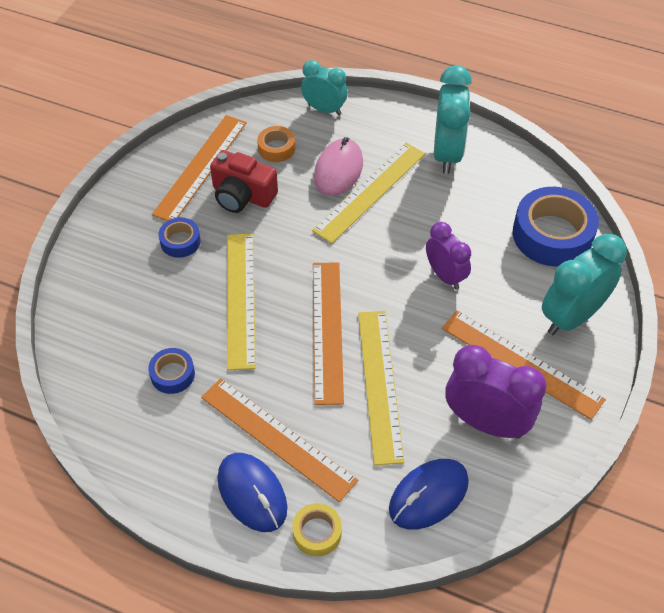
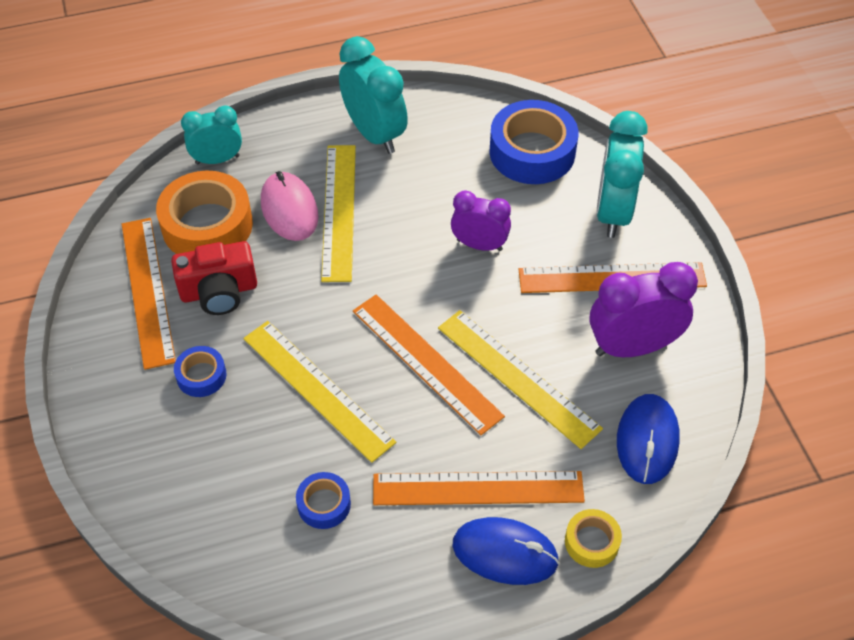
camera: 40 degrees left, 0 degrees up
(276, 148) = (207, 225): orange tape -> orange tape, size x2.00

